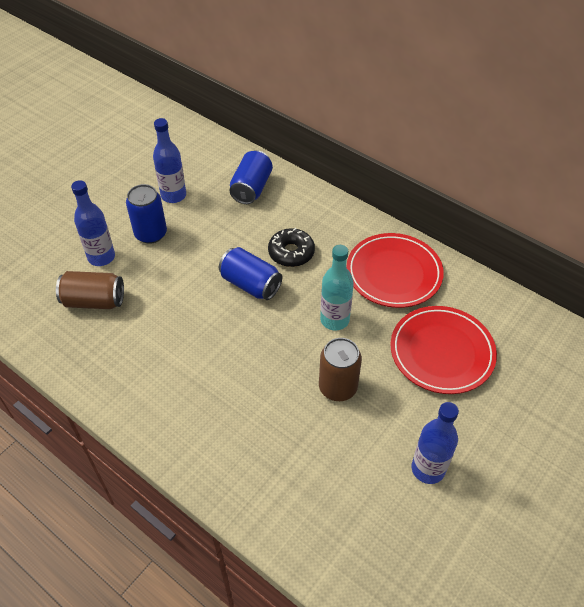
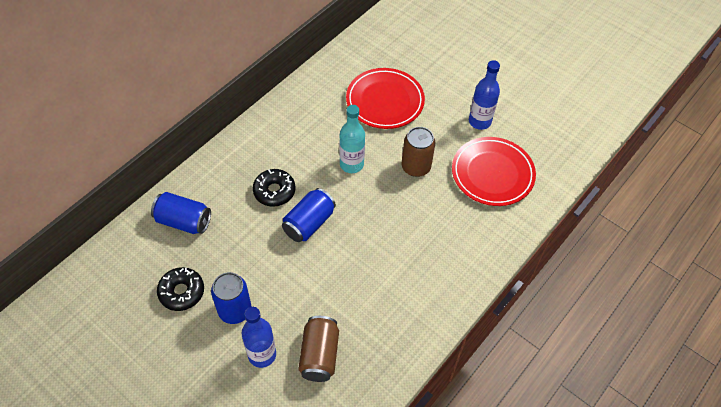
camera: 90 degrees left, 5 degrees up
(173, 195) = (181, 292): blue bottle -> black donut
(393, 273) = (305, 121): red plate -> red plate (492, 174)

